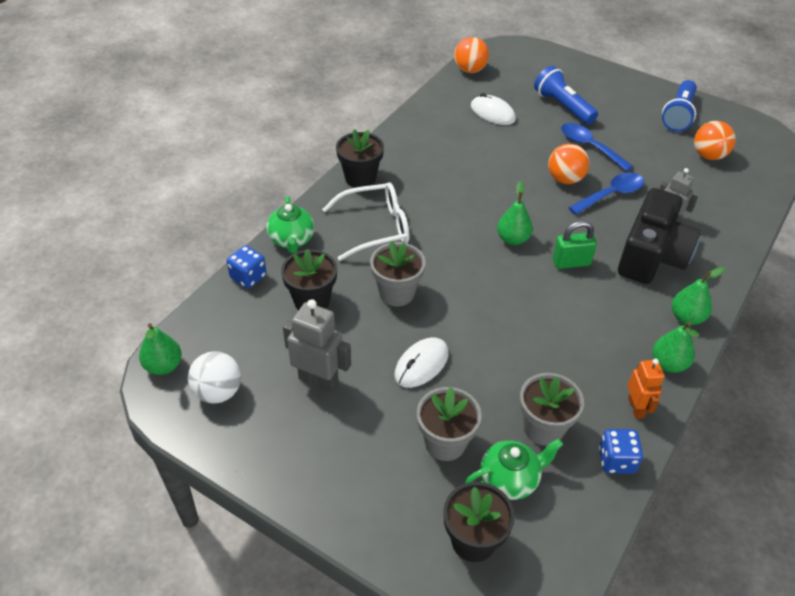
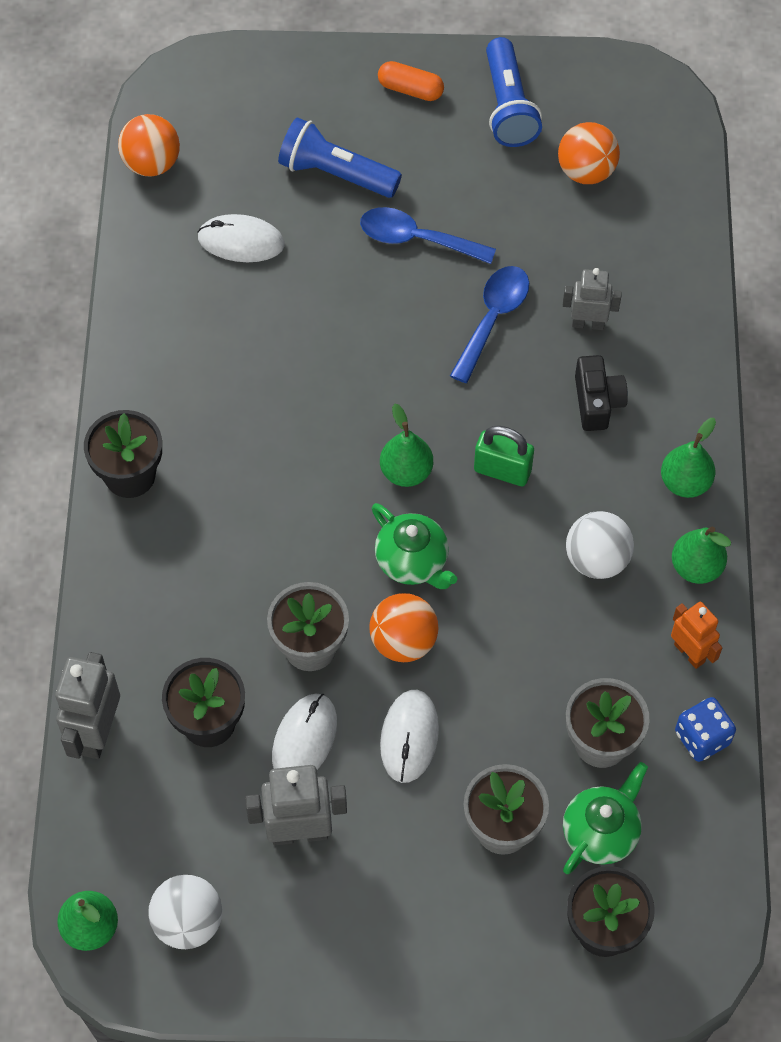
camera: 30 degrees left, 15 degrees up
(248, 277) = (96, 733): blue dice -> grey robot
(292, 240) = (111, 639): green teapot -> green teapot (412, 561)
(358, 335) = (304, 739): none -> white mouse
(376, 228) = (211, 553): white glasses -> none
(565, 179) = (416, 322): orange ball -> orange ball (403, 641)
(571, 262) = (502, 470): green padlock -> green padlock turned 60 degrees clockwise
(603, 330) = (596, 559): none -> white ball
(627, 90) = (410, 89): none -> orange capsule
(652, 256) = (597, 402): black camera -> black camera, size x0.51

